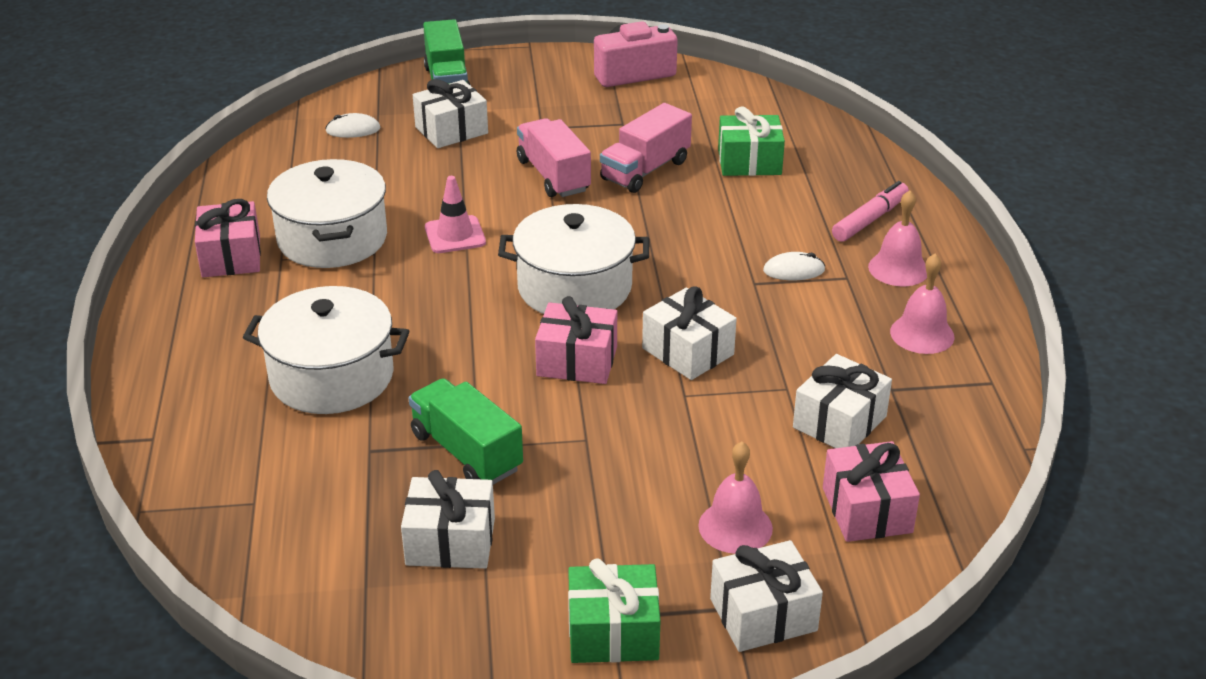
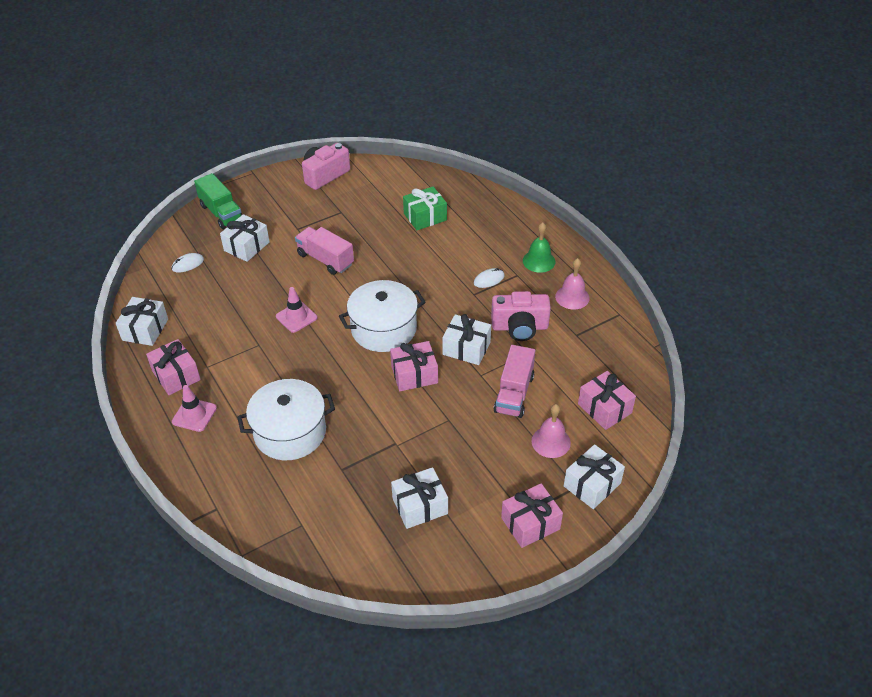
camera: 25 degrees left, 10 degrees up
(216, 312) = (194, 415): none -> pink traffic cone
(332, 239) = (228, 343): white pot -> none
(466, 452) = (393, 450): green truck -> none
(613, 633) = (530, 523): green gift -> pink gift
(645, 170) = (373, 240): pink truck -> pink truck (514, 393)
(799, 349) = (520, 327): none -> pink camera
(839, 422) = (563, 363): white gift -> white gift (145, 329)
(870, 220) = (508, 235): pink marker -> none
(898, 268) = (539, 261): pink bell -> green bell

